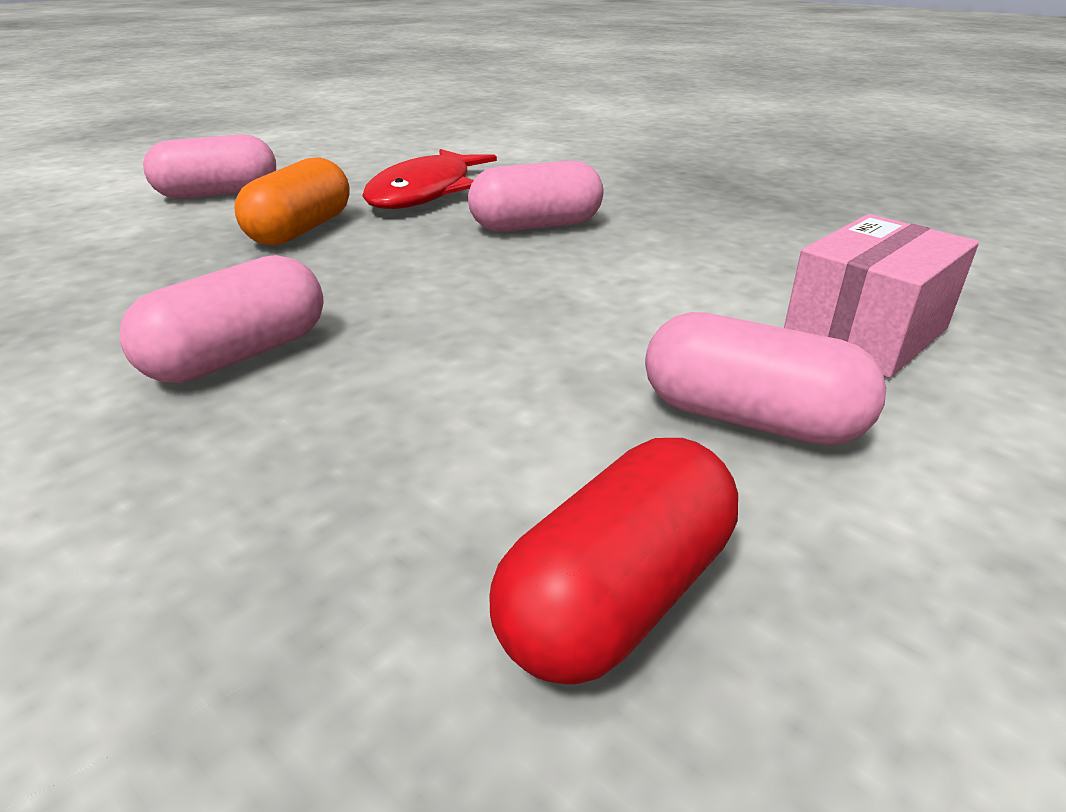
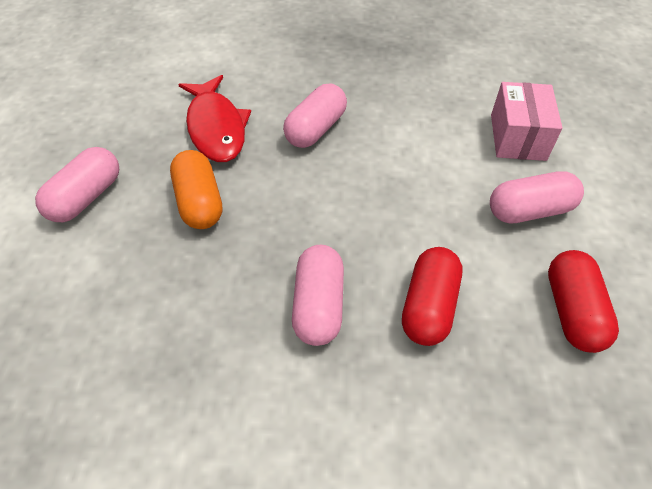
camera: 40 degrees left, 20 degrees up
(367, 434) = (429, 306): none -> red capsule

